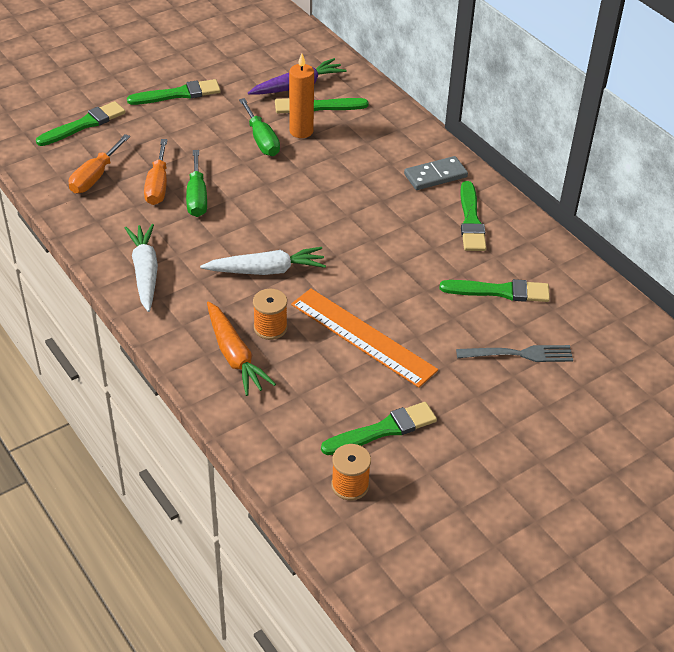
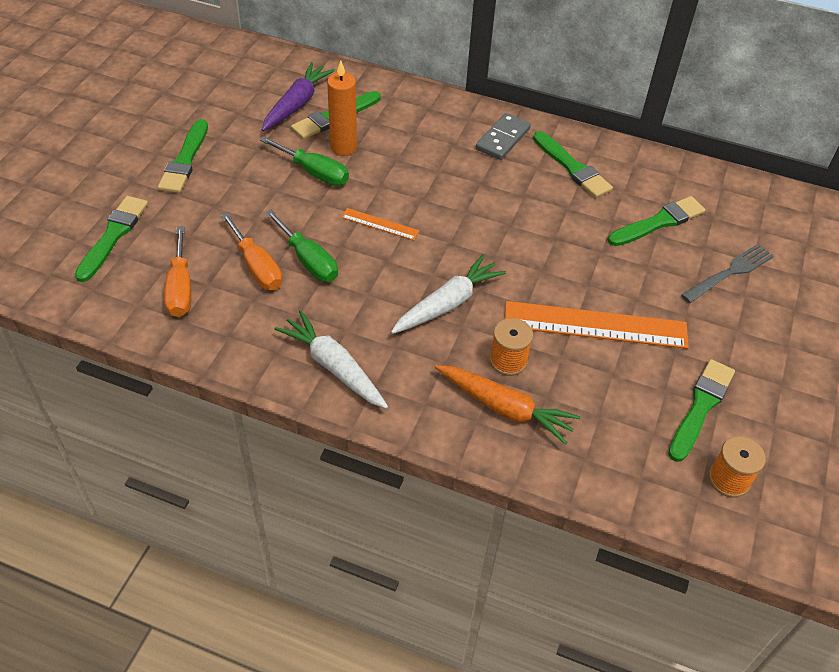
camera: 35 degrees left, 5 degrees up
(178, 94) = (185, 160): green brush -> green brush turned 150 degrees clockwise
(273, 195) = (380, 224): none -> orange ruler

